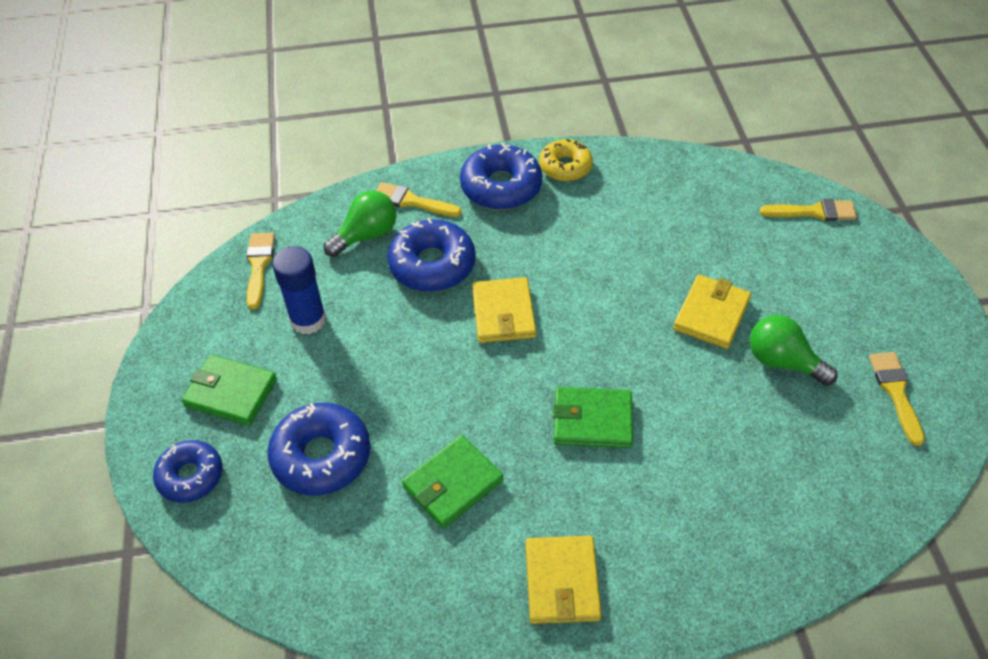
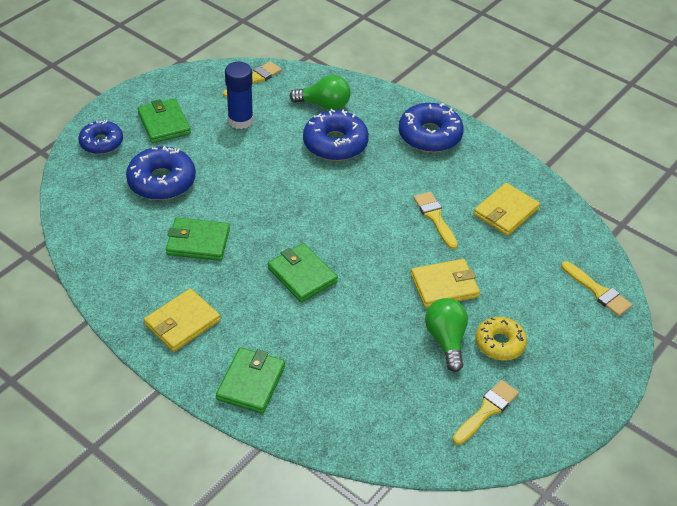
camera: 45 degrees right, 5 degrees down
(411, 201) = (371, 106): yellow brush -> yellow brush (435, 218)
(503, 313) = (335, 193): yellow wallet -> yellow wallet (505, 212)
(565, 166) = (482, 153): yellow donut -> yellow donut (499, 343)
(706, 571) = (251, 382): none -> green wallet

